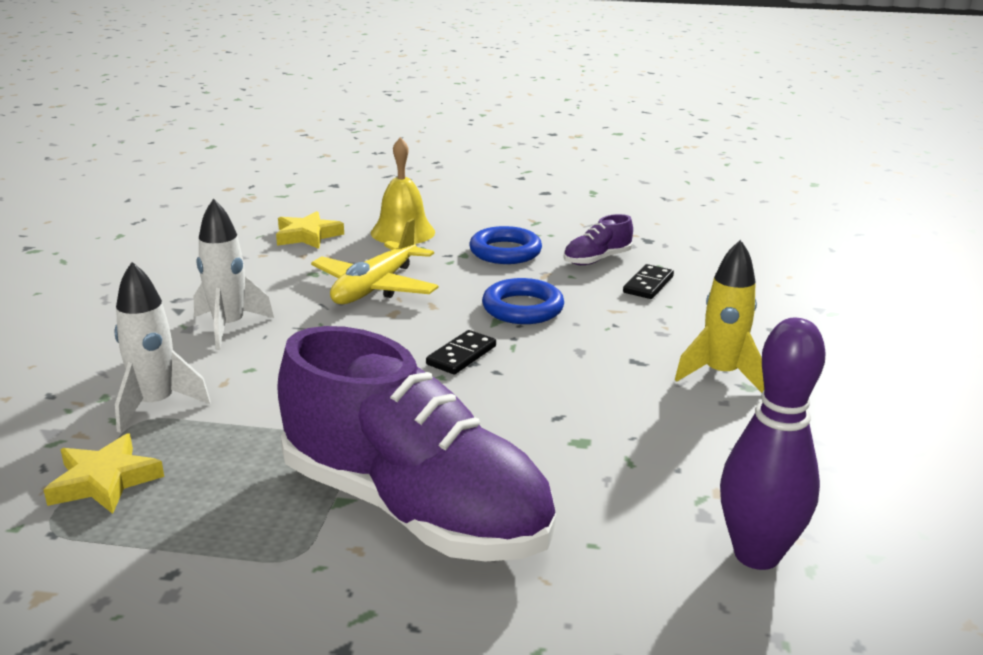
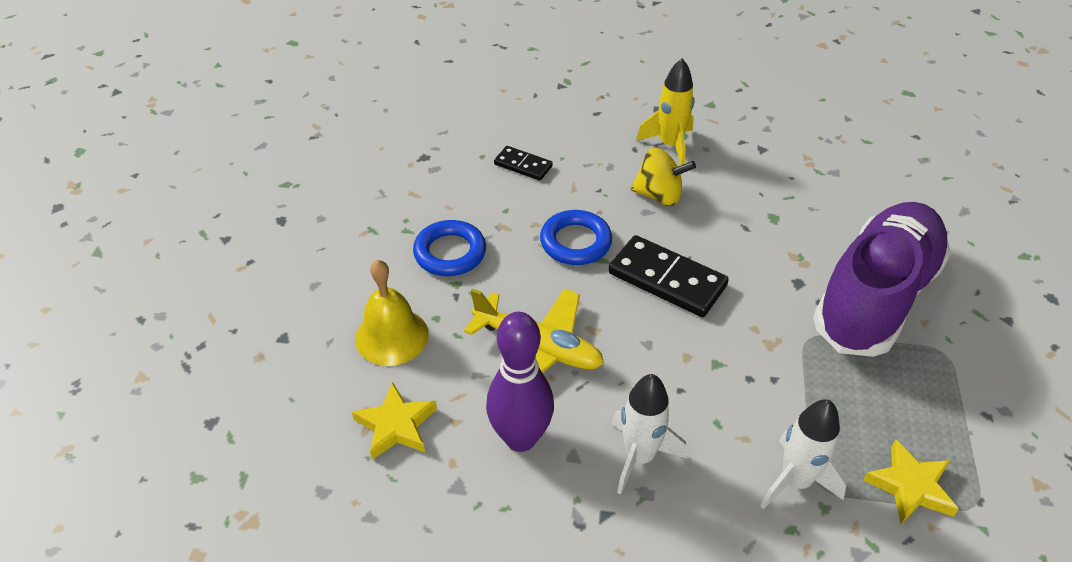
camera: 90 degrees left, 20 degrees up
(461, 355) = (667, 280): black domino -> black domino, size x1.79
(597, 259) = (470, 192): purple shoe -> none
(612, 360) = (659, 195): none -> yellow spinning top
(756, 554) = (862, 157): purple bowling pin -> purple bowling pin (520, 438)

